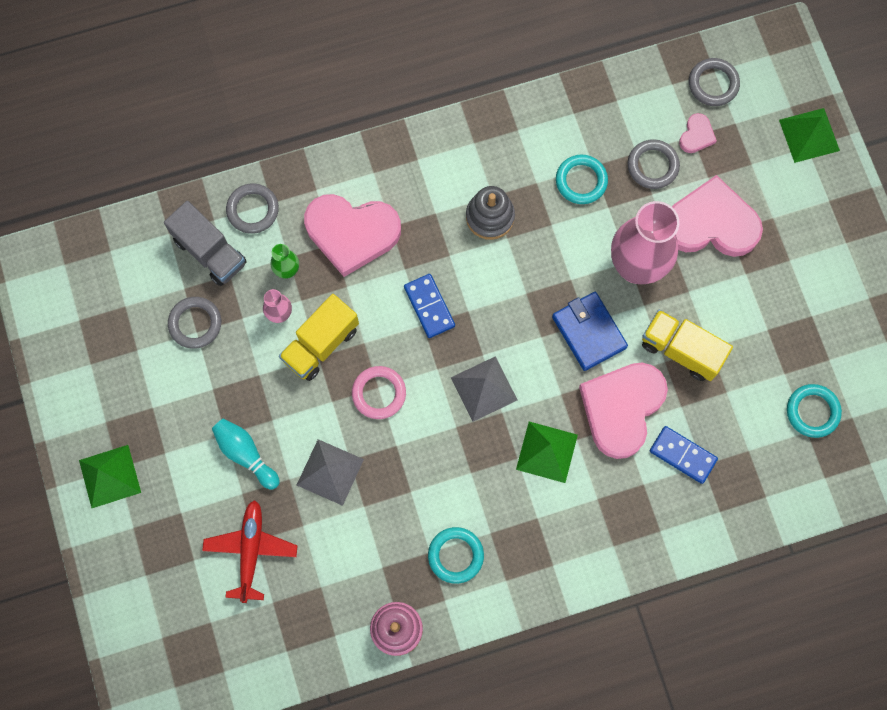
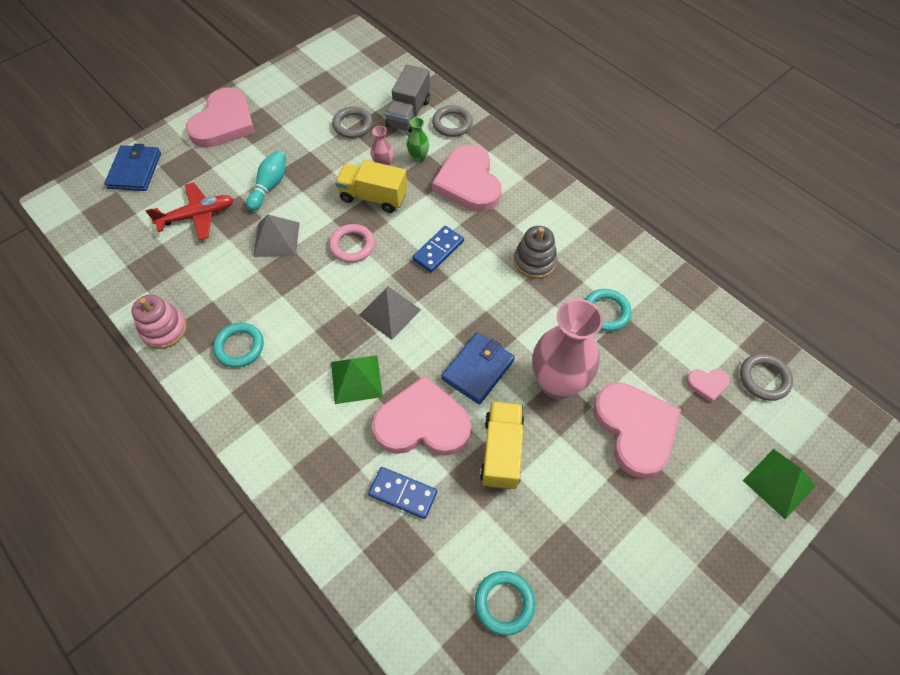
camera: 65 degrees right, 15 degrees down
(110, 476) = (224, 123): green pyramid -> pink heart
(138, 607) = (135, 171): none -> blue wallet
(652, 166) = (655, 360): grey ring -> none
(683, 455) = (403, 493): blue domino -> blue domino turned 75 degrees counterclockwise

